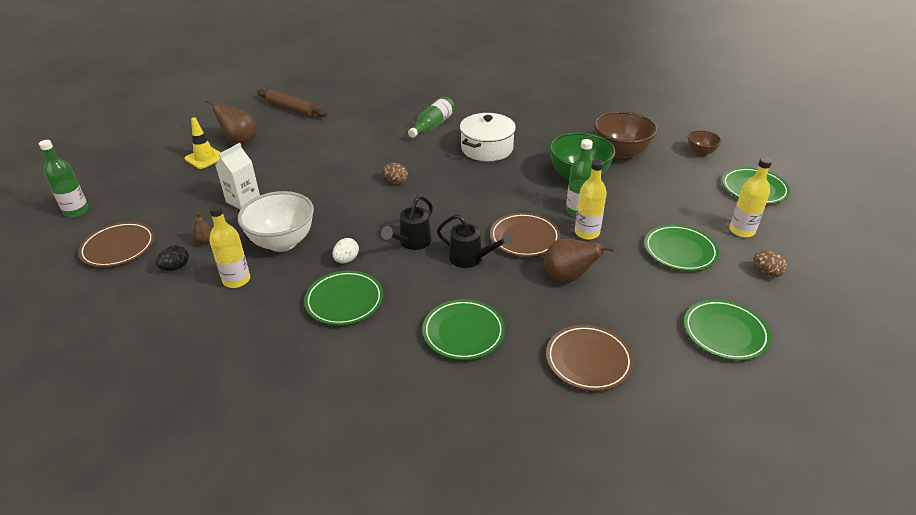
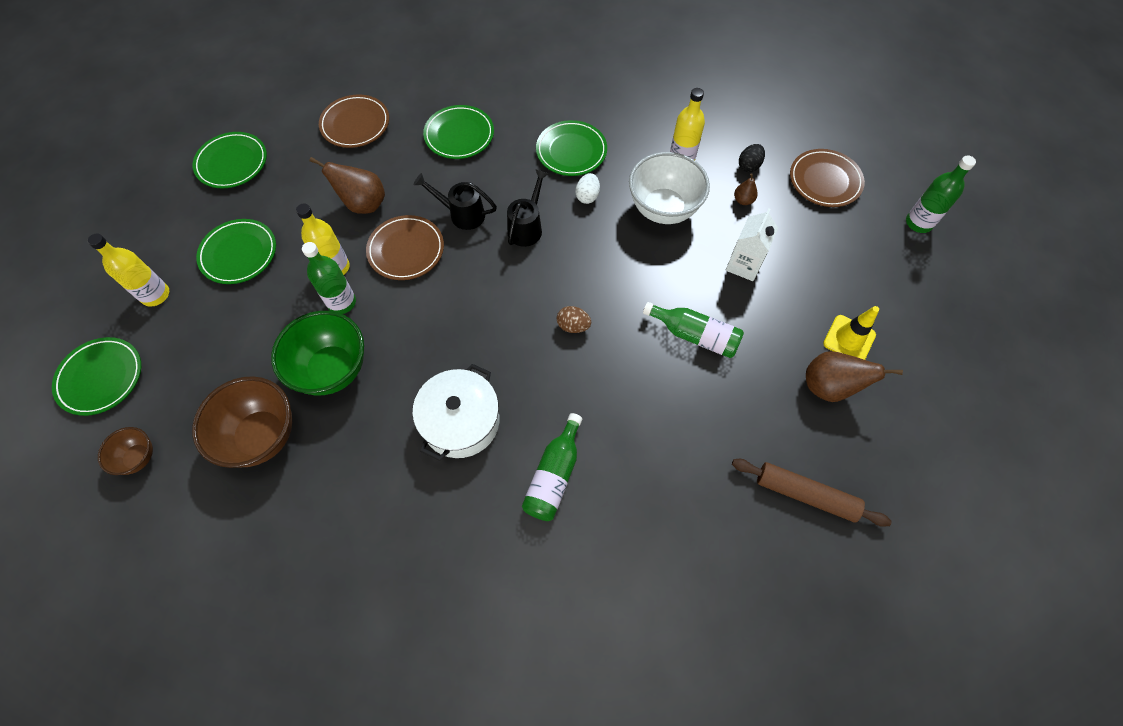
camera: 170 degrees right, 25 degrees up
(310, 169) = (695, 335): none -> green bottle
(766, 273) = (159, 236): brown egg -> none

